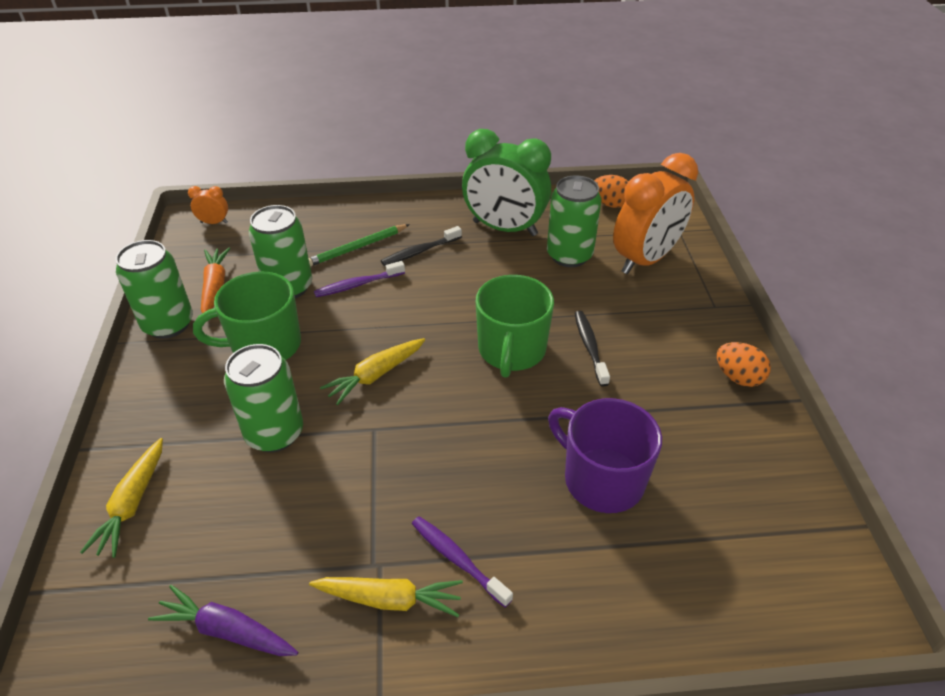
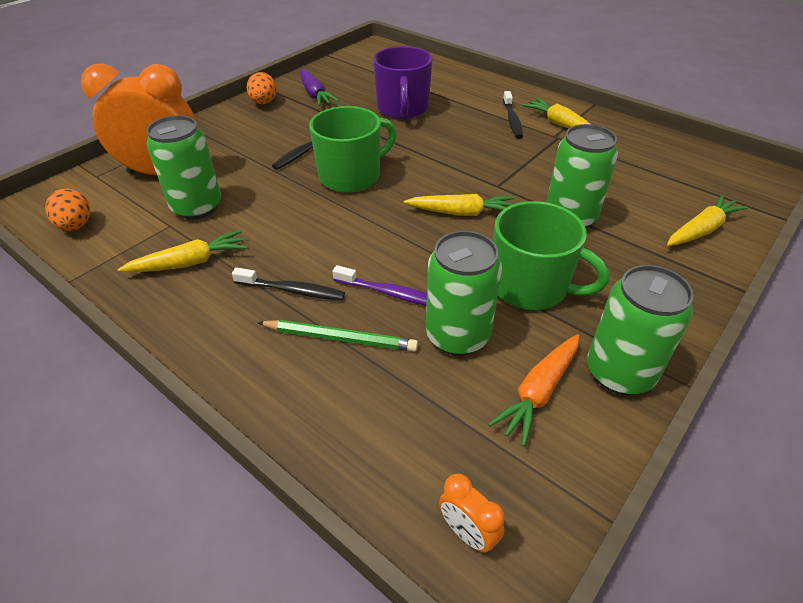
camera: 135 degrees left, 0 degrees up
(227, 631) = (656, 151): purple carrot -> purple carrot (315, 94)
(457, 559) = (512, 120): purple toothbrush -> black toothbrush
(504, 228) = (189, 263): green clock -> yellow carrot

